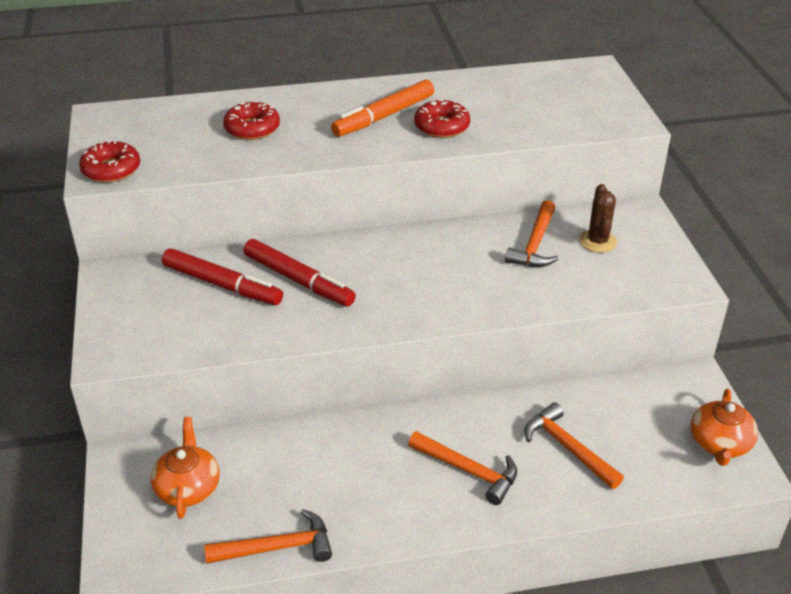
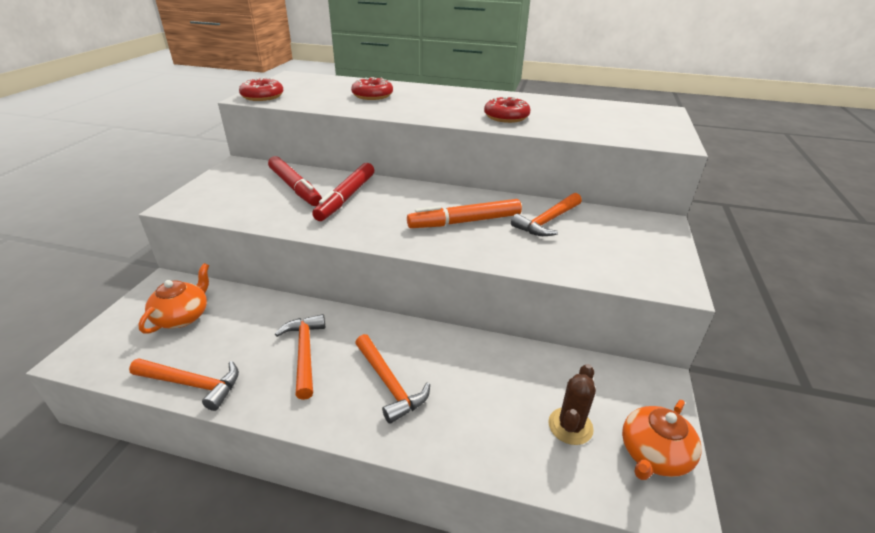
camera: 25 degrees right, 5 degrees down
(298, 280) = (346, 197): red marker -> red marker turned 45 degrees clockwise
(384, 116) = (469, 105): orange marker -> orange marker (465, 222)
(568, 448) = (492, 398): orange hammer -> orange hammer (305, 353)
(597, 241) = (605, 233): brown cactus -> brown cactus (570, 426)

